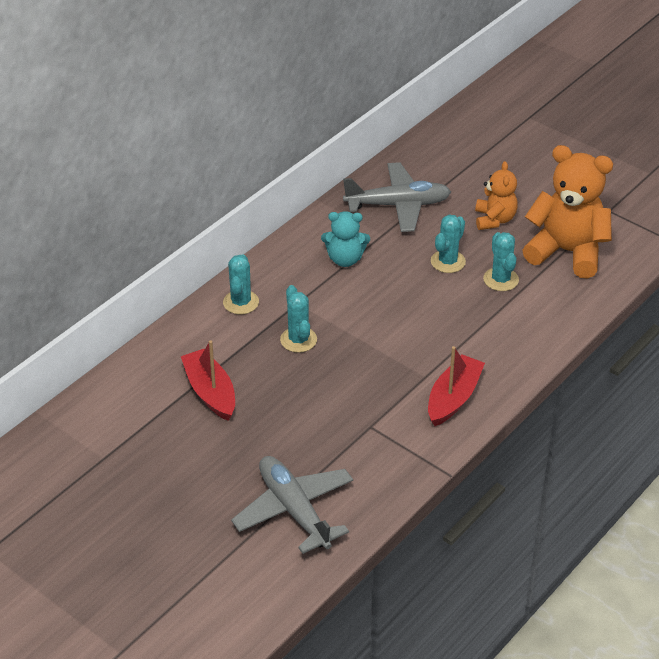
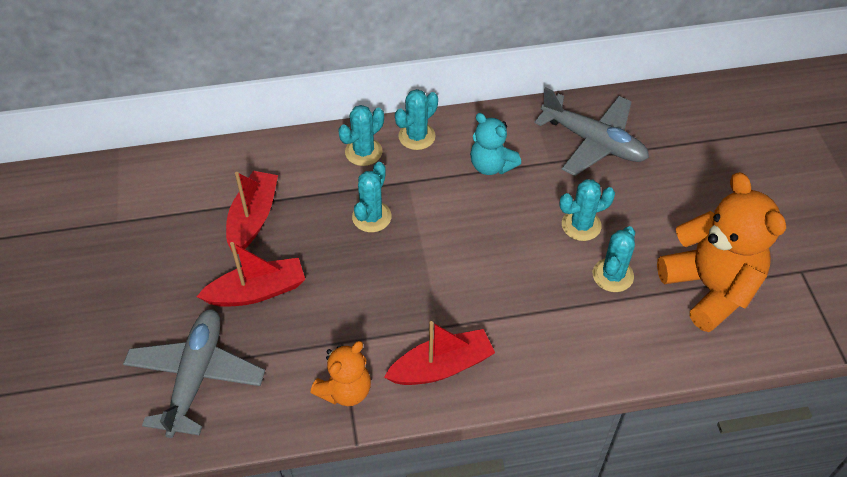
camera: 40 degrees right, 10 degrees up
(268, 270) = (417, 136): none -> turquoise cactus
(272, 434) = (257, 291): none -> red boat
(494, 219) = (670, 210): orange teddy bear -> orange teddy bear (345, 390)

